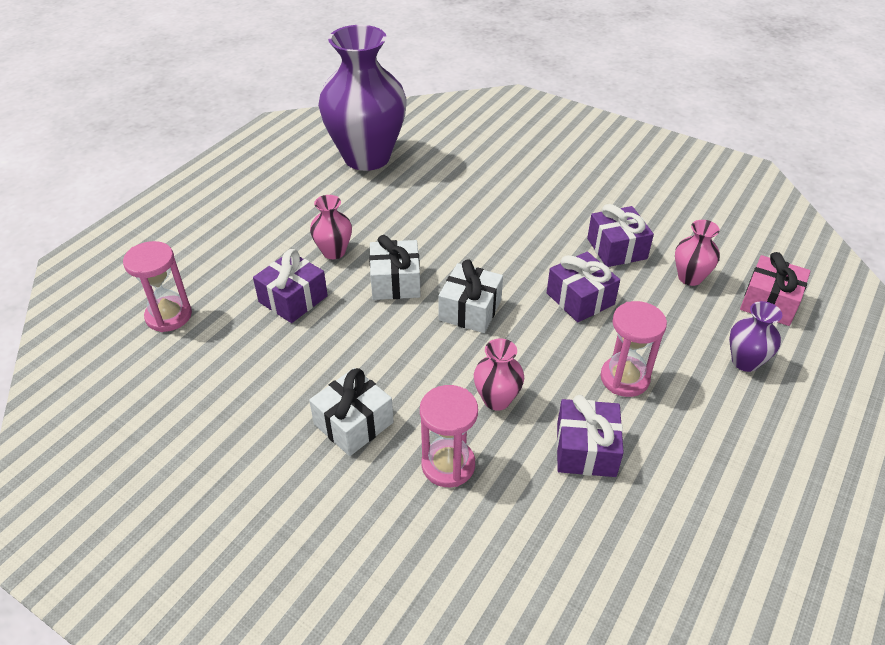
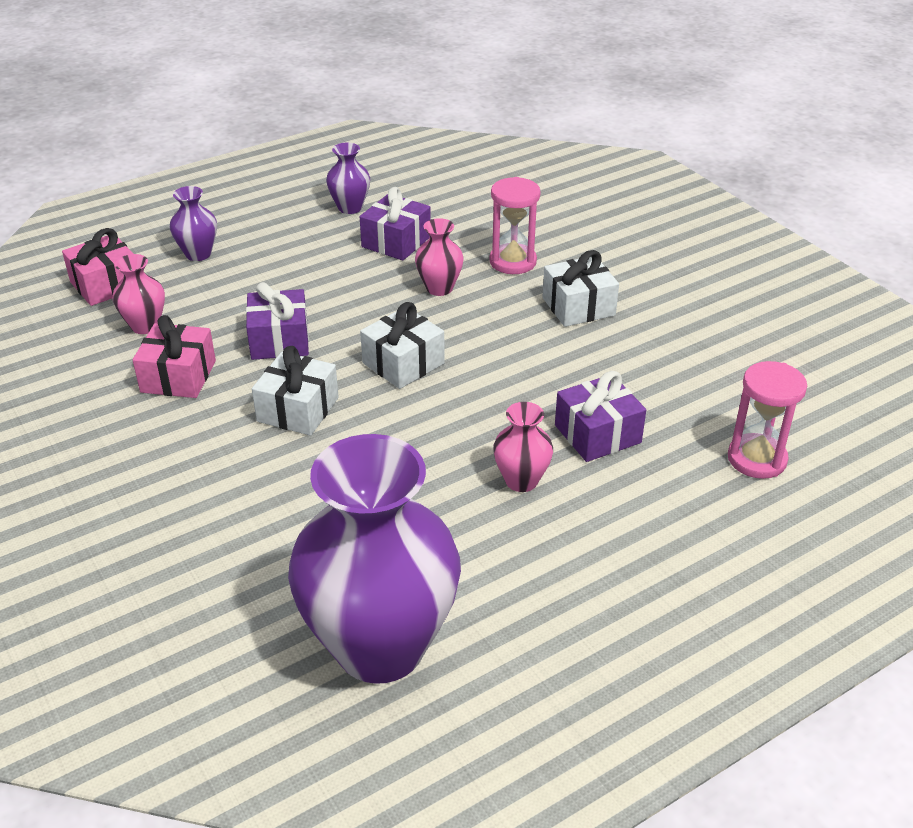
camera: 155 degrees left, 5 degrees down
(395, 282) = (465, 417): white gift -> white gift (298, 409)
(616, 248) = (178, 376): purple gift -> pink gift
(624, 378) = (314, 271): pink hourglass -> none
(681, 488) = (350, 207): none -> purple vase

